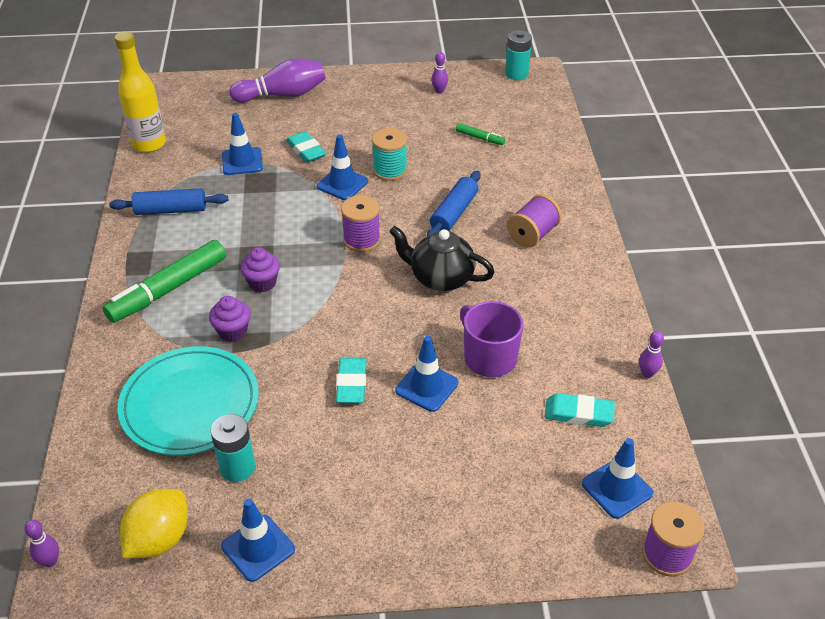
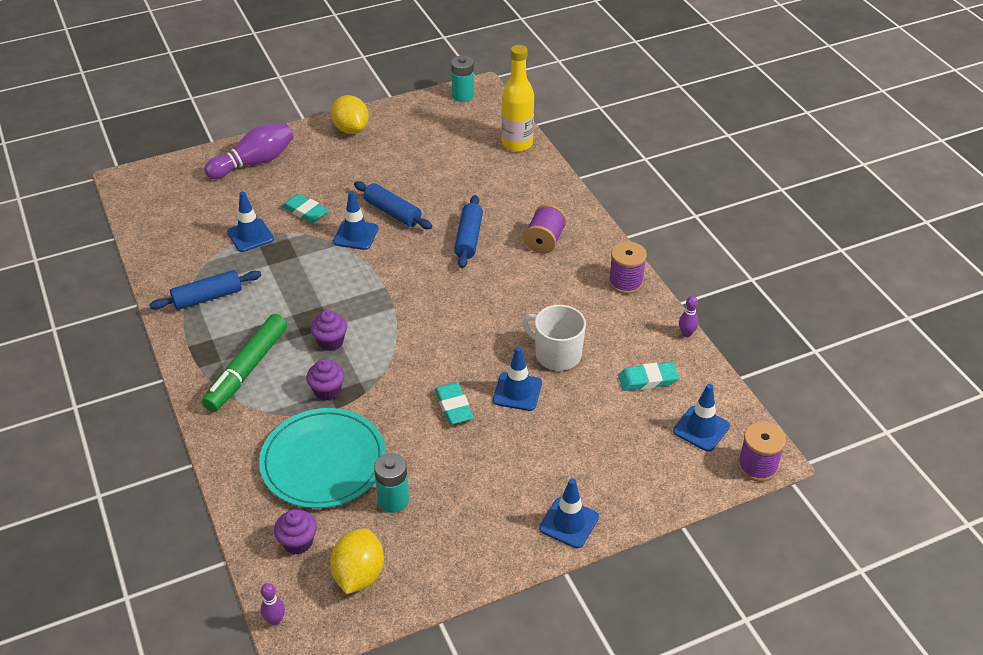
camera: 20 degrees left, 0 degrees up
(118, 483) = (298, 542): none -> purple cupcake
(149, 144) = (149, 240): yellow bottle -> yellow bottle (517, 144)
(258, 548) = (444, 556): blue traffic cone -> blue traffic cone (569, 523)
(361, 240) = (399, 282): purple spool -> purple spool (625, 282)
(390, 83) = (351, 129): none -> yellow lemon
(390, 170) = (392, 212): turquoise spool -> blue rolling pin
(439, 91) = (400, 127): purple bowling pin -> none
(440, 278) = (484, 298): black teapot -> none
(479, 138) = (458, 164): green marker -> none
(489, 358) = (556, 354): purple mug -> white mug

